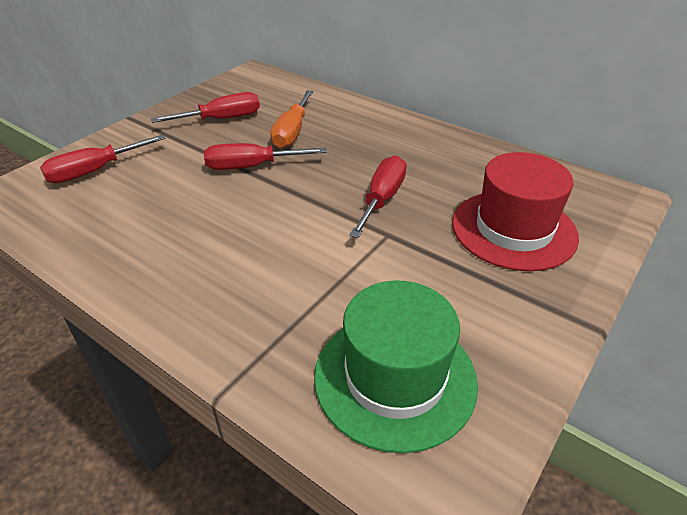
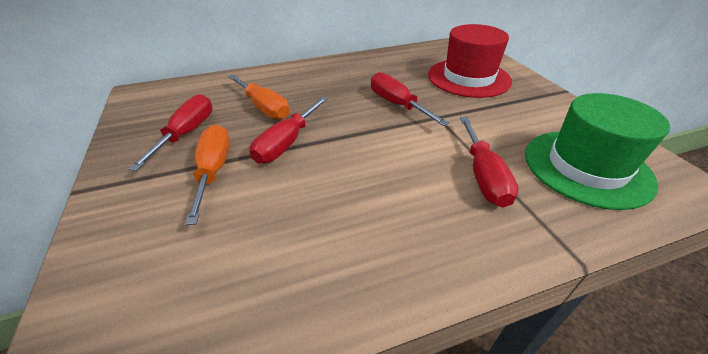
camera: 55 degrees left, 0 degrees up
(94, 171) = (147, 253): red screwdriver -> red screwdriver (483, 176)
(188, 153) = (214, 170): none -> orange screwdriver

